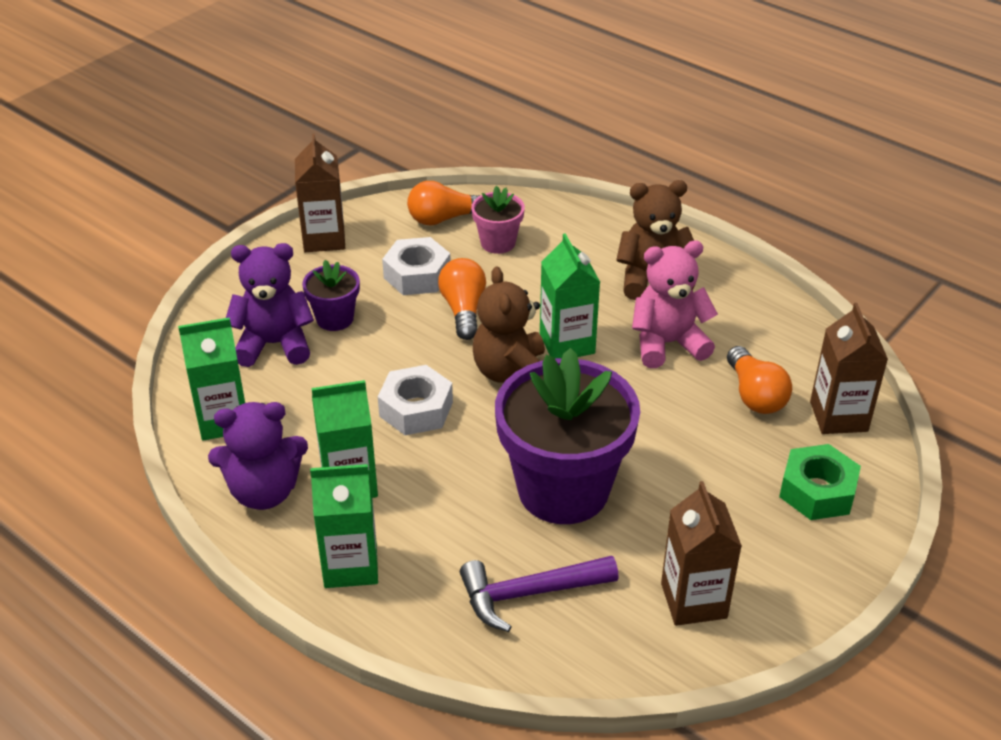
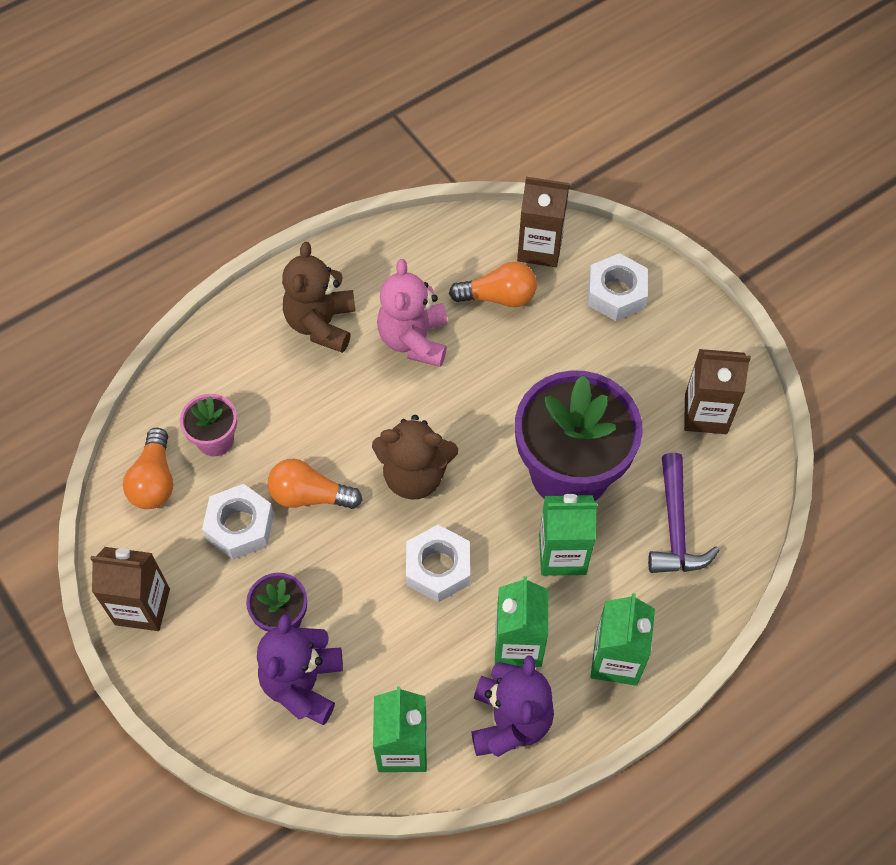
camera: 75 degrees left, 20 degrees up
(567, 343) = (388, 419): green carton -> green carton (562, 554)
(817, 491) = (616, 293): green nut -> white nut

